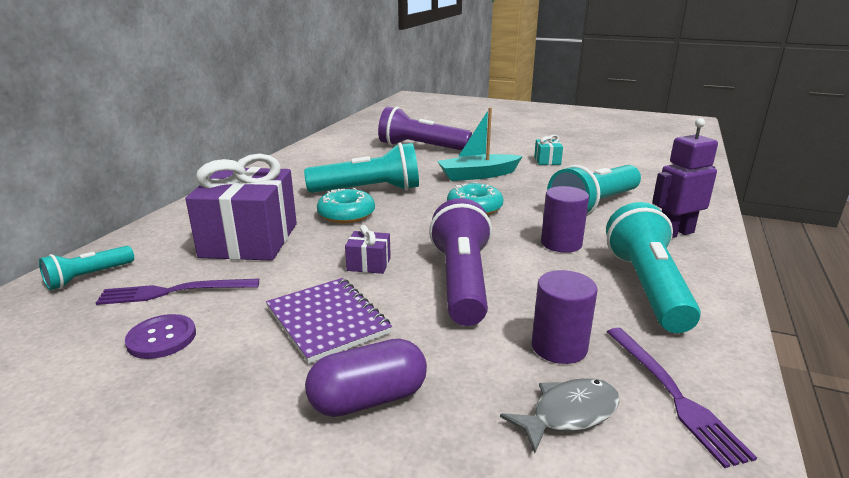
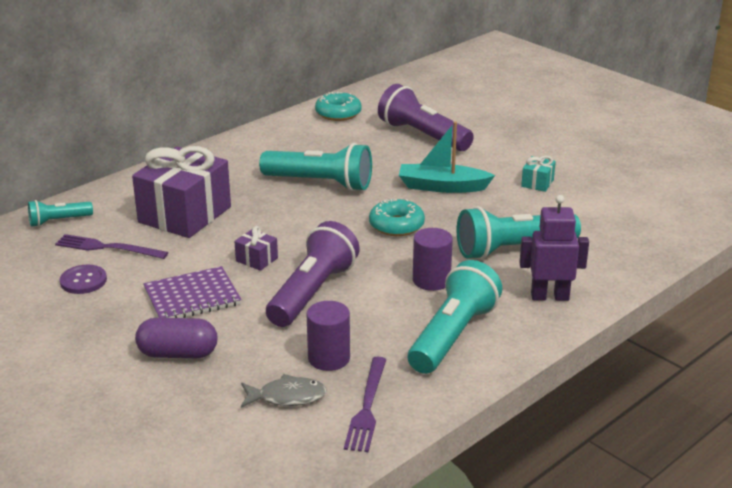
camera: 25 degrees right, 5 degrees up
(327, 321) = (192, 297): purple notebook -> purple notebook turned 75 degrees clockwise
(346, 214) = (278, 206): turquoise donut -> turquoise donut (338, 113)

